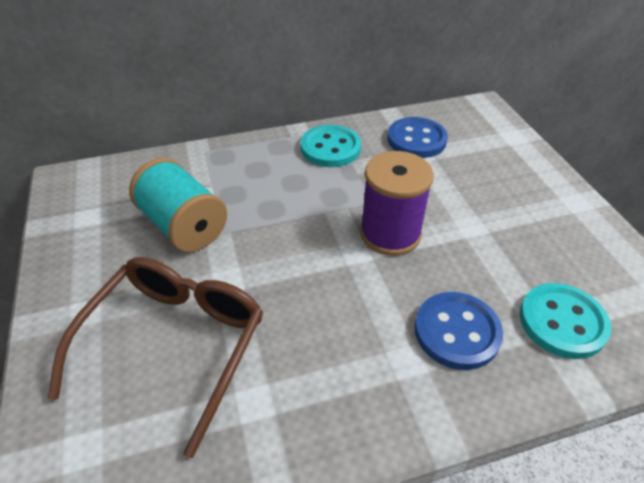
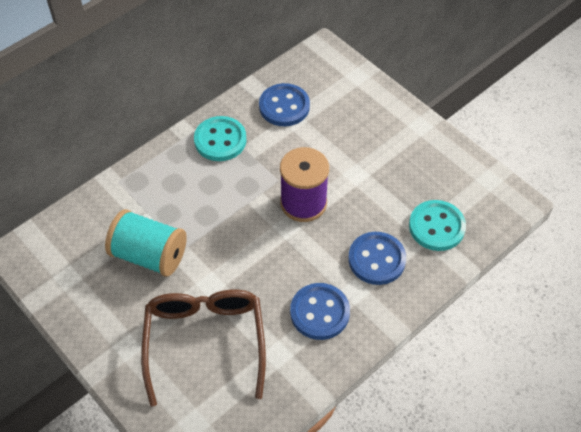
camera: 25 degrees left, 10 degrees up
(343, 370) = (319, 312): none -> blue button

